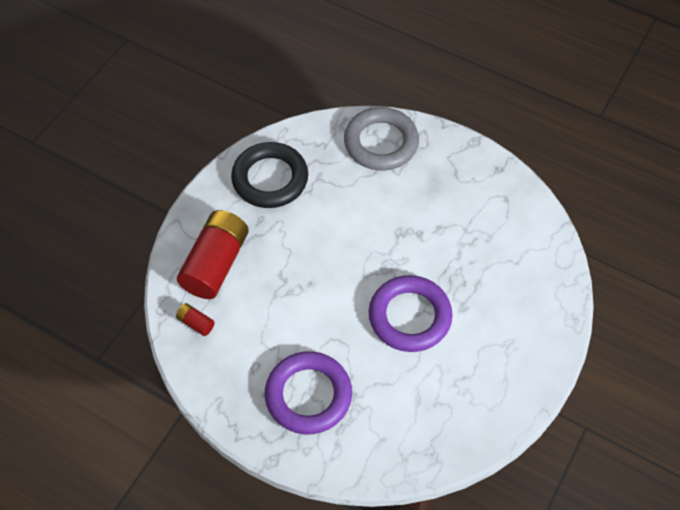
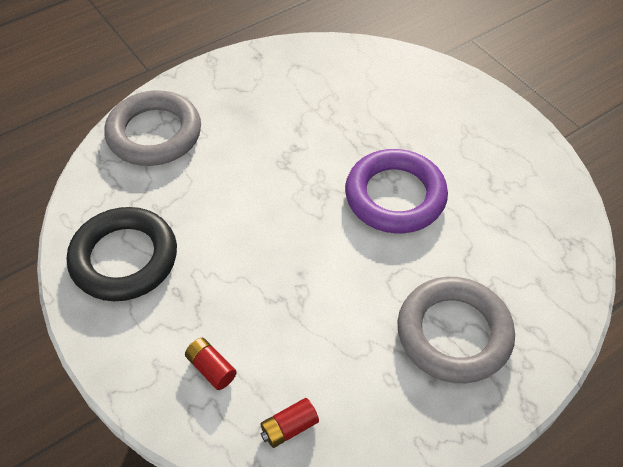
camera: 65 degrees left, 5 degrees down
(216, 264) = (211, 368): red battery -> red battery, size x0.42
(308, 395) = (454, 333): purple ring -> grey ring

